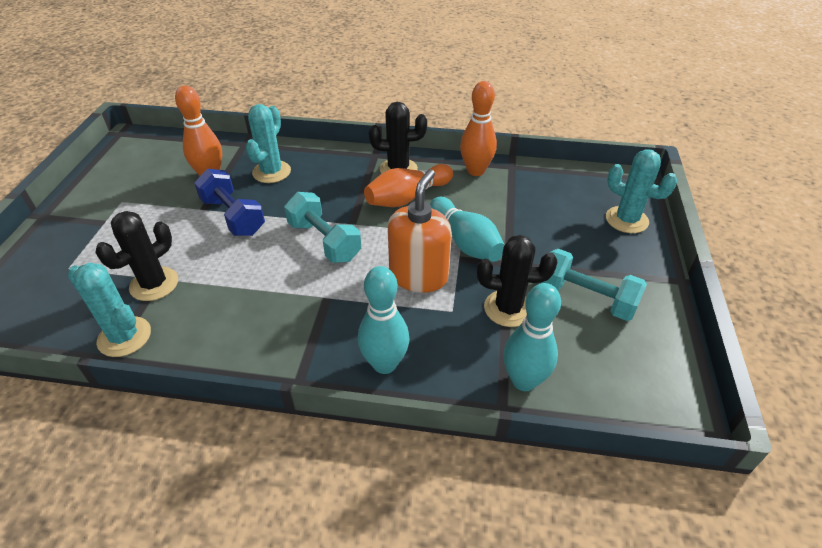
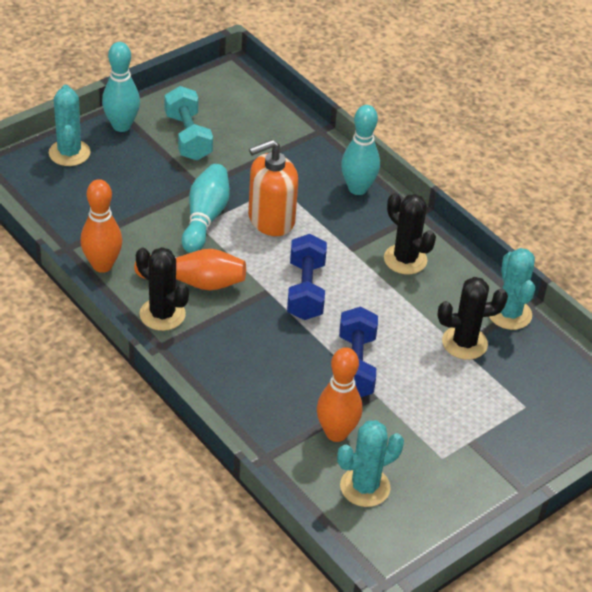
camera: 140 degrees left, 0 degrees up
(271, 172) = (275, 395): turquoise cactus -> turquoise cactus (365, 487)
(324, 241) = (305, 290): turquoise dumbbell -> blue dumbbell
(508, 308) = (243, 164): black cactus -> black cactus (405, 259)
(524, 381) = (291, 131): turquoise bowling pin -> turquoise bowling pin (121, 126)

